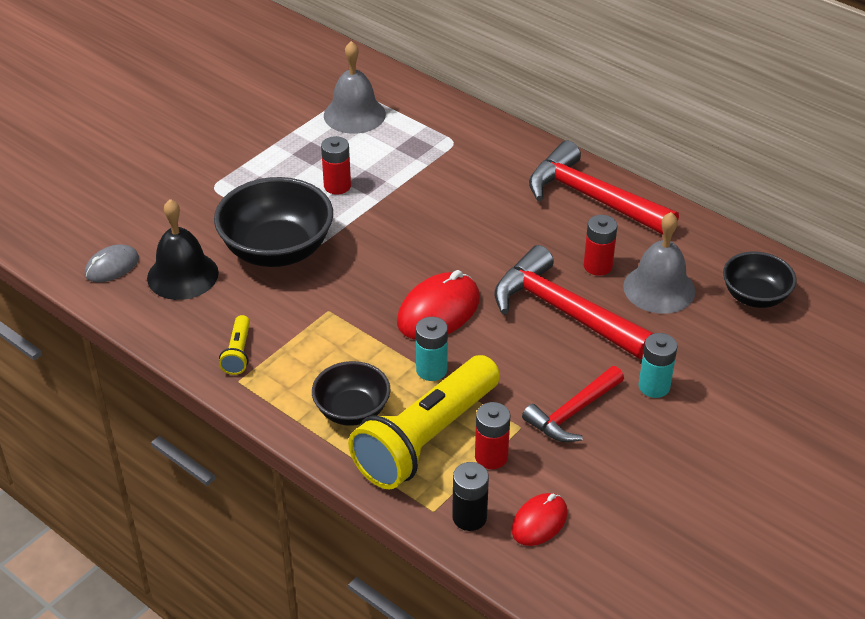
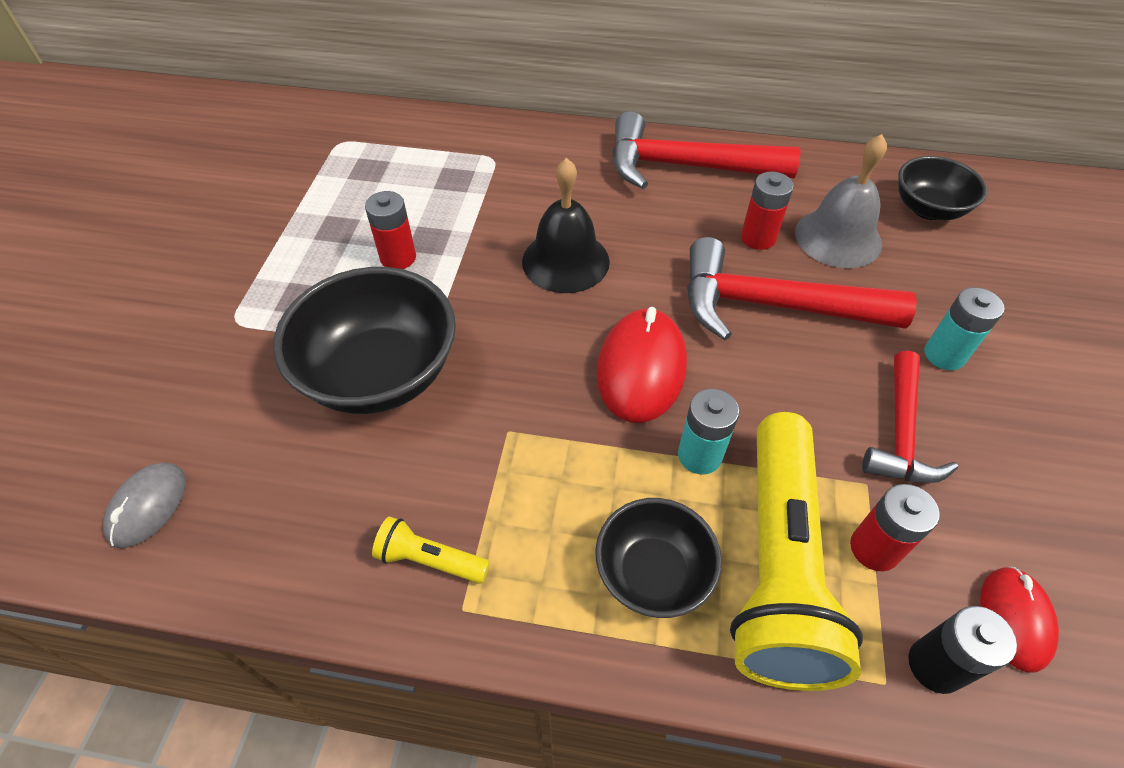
camera: 30 degrees left, 10 degrees up
(182, 275) = (268, 470): black bell -> black bell (565, 261)
(238, 353) = (430, 560): yellow flashlight -> yellow flashlight turned 135 degrees clockwise
(354, 114) = (357, 166): grey bell -> none

